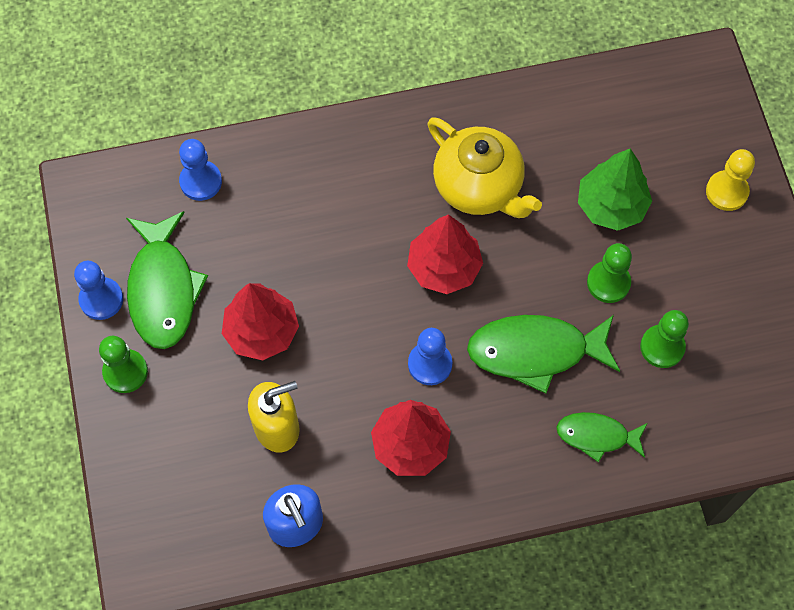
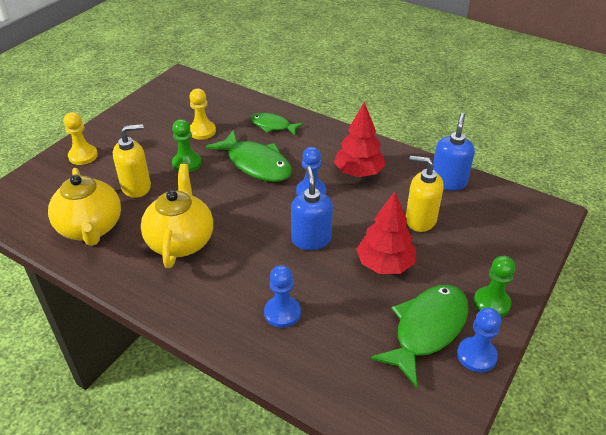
camera: 135 degrees left, 25 degrees down
(201, 181) = (336, 377): blue pawn -> blue pawn (282, 313)
(361, 299) = (311, 239): none -> blue soap dispenser
(444, 267) = (250, 221): red tree -> none
(578, 126) = (91, 228): none -> yellow teapot
(596, 436) = (272, 126): green fish -> green fish turned 150 degrees clockwise
(611, 206) = (136, 187): green tree -> yellow soap dispenser
(662, 347) = (202, 131): green pawn -> yellow pawn

